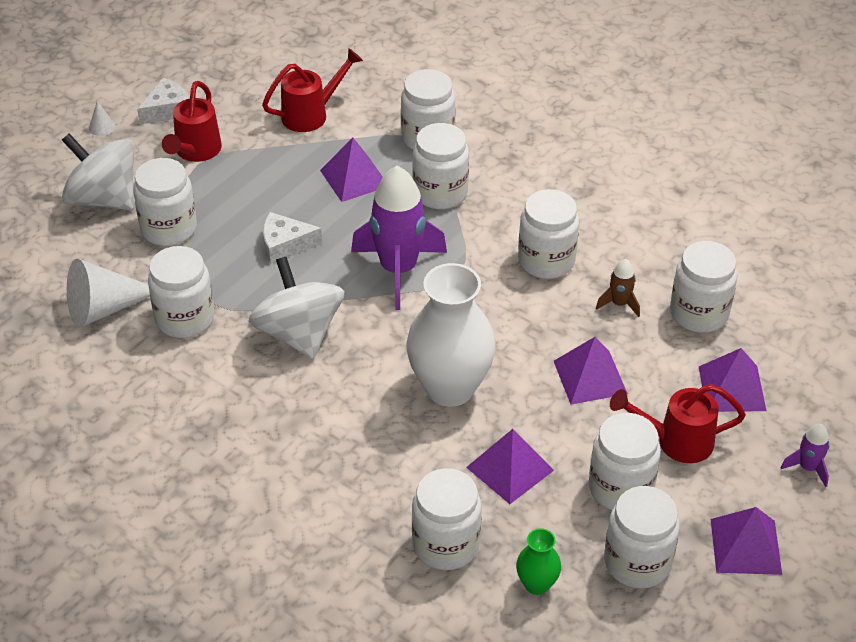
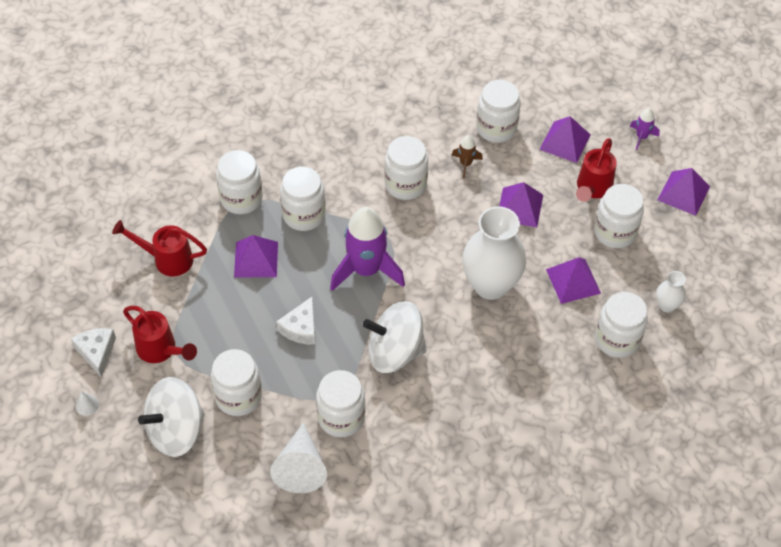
camera: 65 degrees left, 10 degrees up
(311, 114) = (167, 259): red watering can -> red watering can turned 75 degrees counterclockwise
(536, 584) = (667, 305): green vase -> white vase
(637, 562) = (672, 249): white jar -> none

